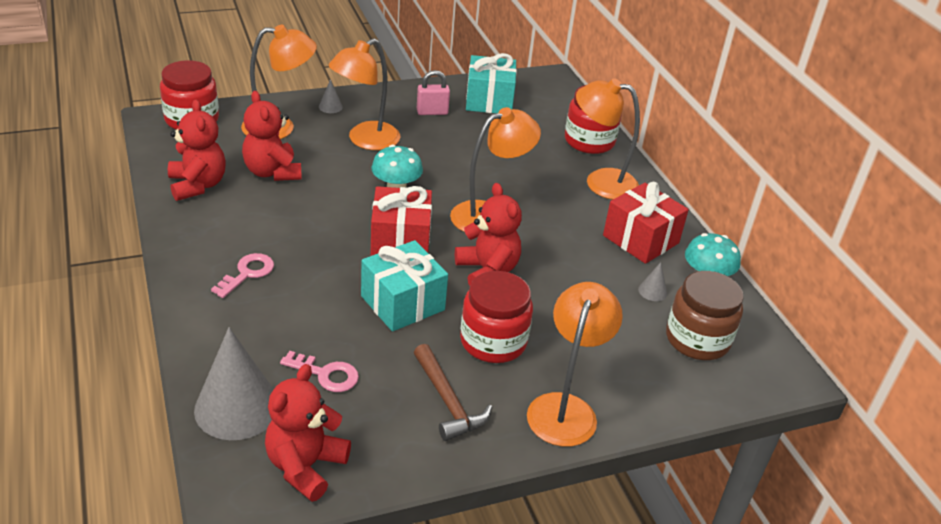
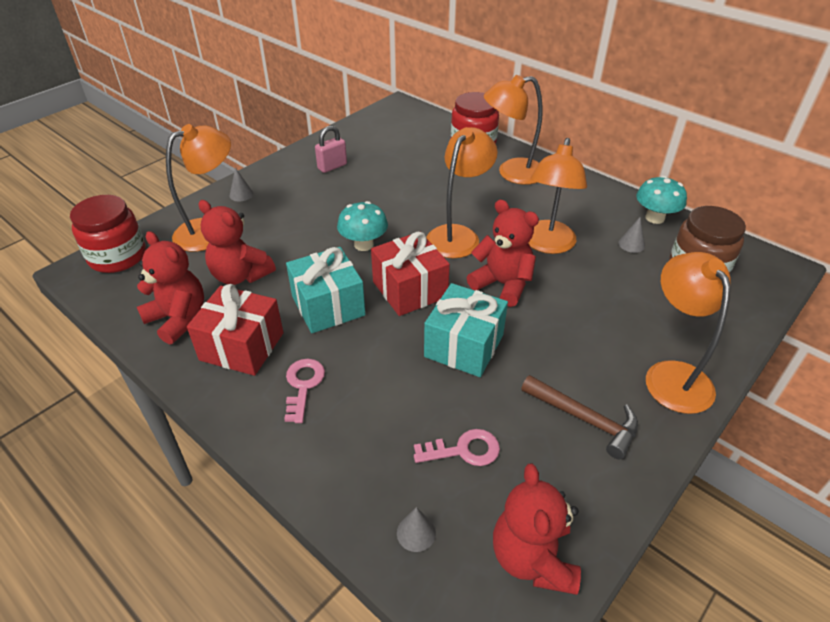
camera: 25 degrees left, 5 degrees up
(237, 407) = (416, 532): grey cone -> grey cone, size x0.42
(365, 140) = (298, 212): orange lamp -> orange lamp (547, 245)
(489, 100) = (368, 140): turquoise gift -> turquoise gift (328, 306)
(493, 341) = (565, 344): red jar -> none
(640, 239) = (583, 206): red gift -> red gift (242, 346)

